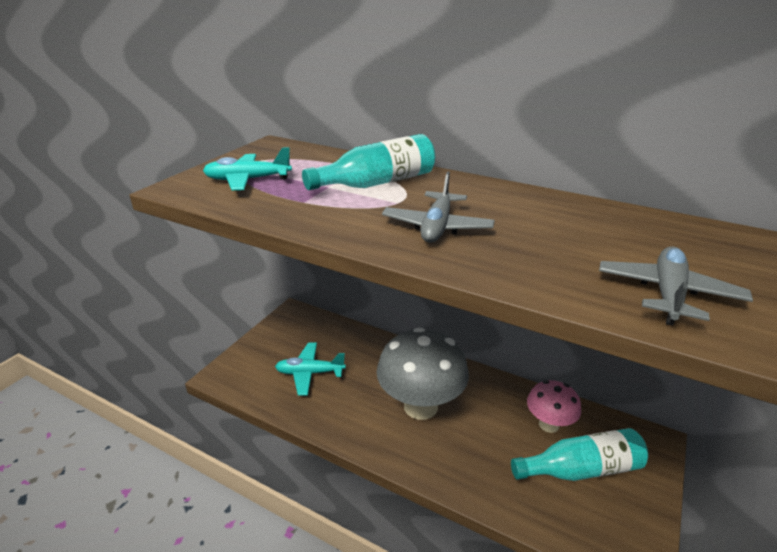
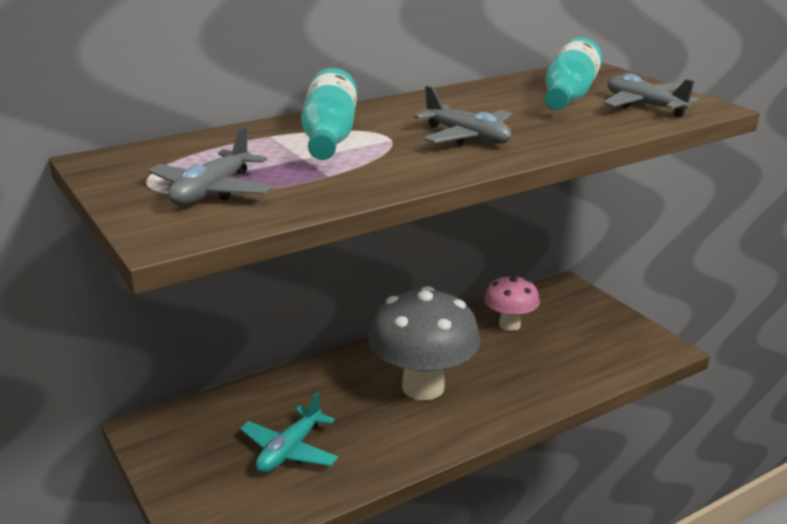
camera: 60 degrees left, 5 degrees down
(248, 180) = (212, 191): turquoise plane -> grey plane
(581, 469) = (568, 332): turquoise bottle -> turquoise bottle (569, 95)

